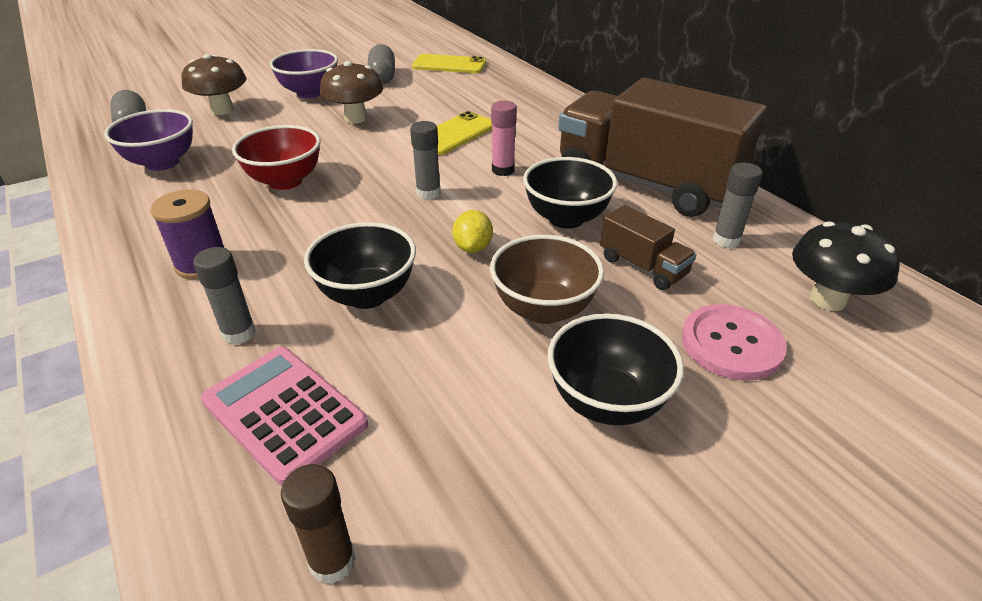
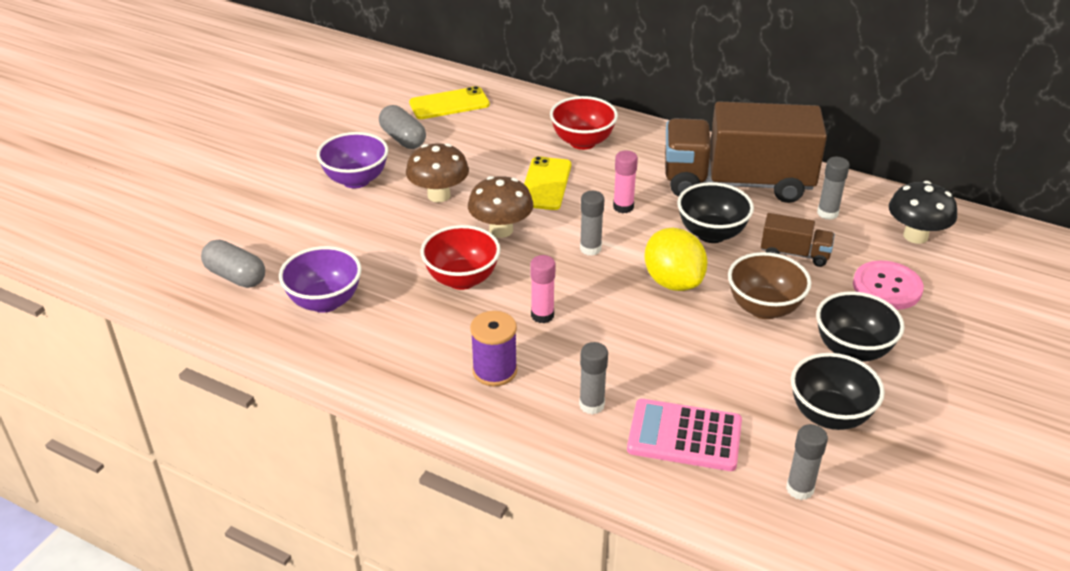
camera: 30 degrees left, 0 degrees up
(222, 110) = (296, 228): brown mushroom -> brown mushroom (501, 230)
(310, 233) = (542, 315): none -> pink glue stick
(332, 562) = (799, 489): brown glue stick -> grey glue stick
(367, 295) = (643, 344): black bowl -> black bowl (829, 415)
(473, 247) = (673, 282): yellow lemon -> yellow lemon, size x1.80
(527, 114) = (582, 142): none -> red bowl

